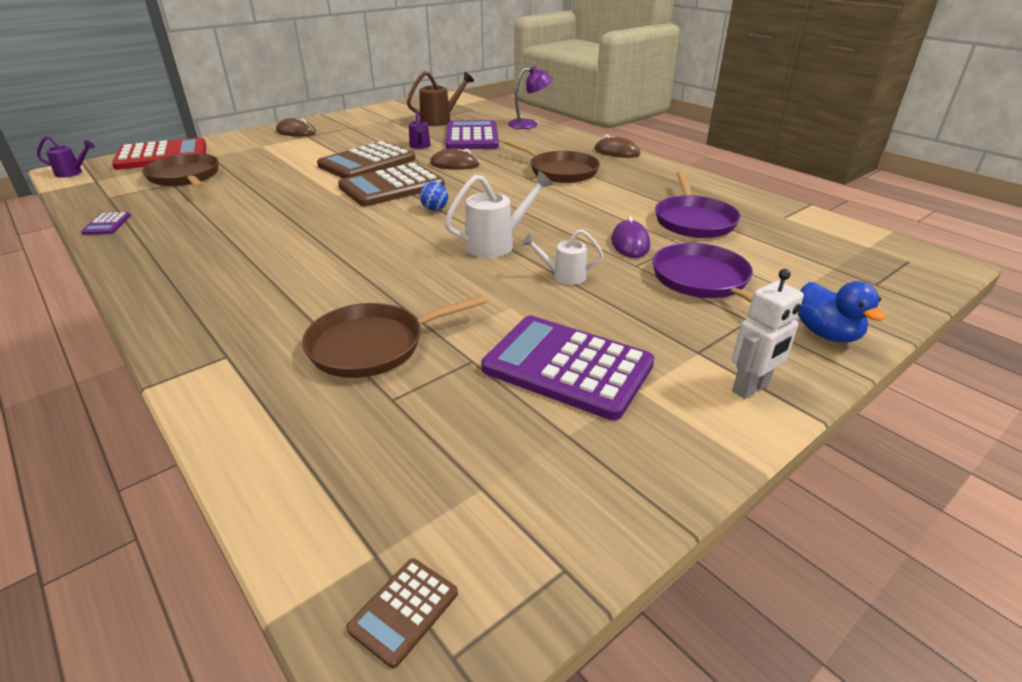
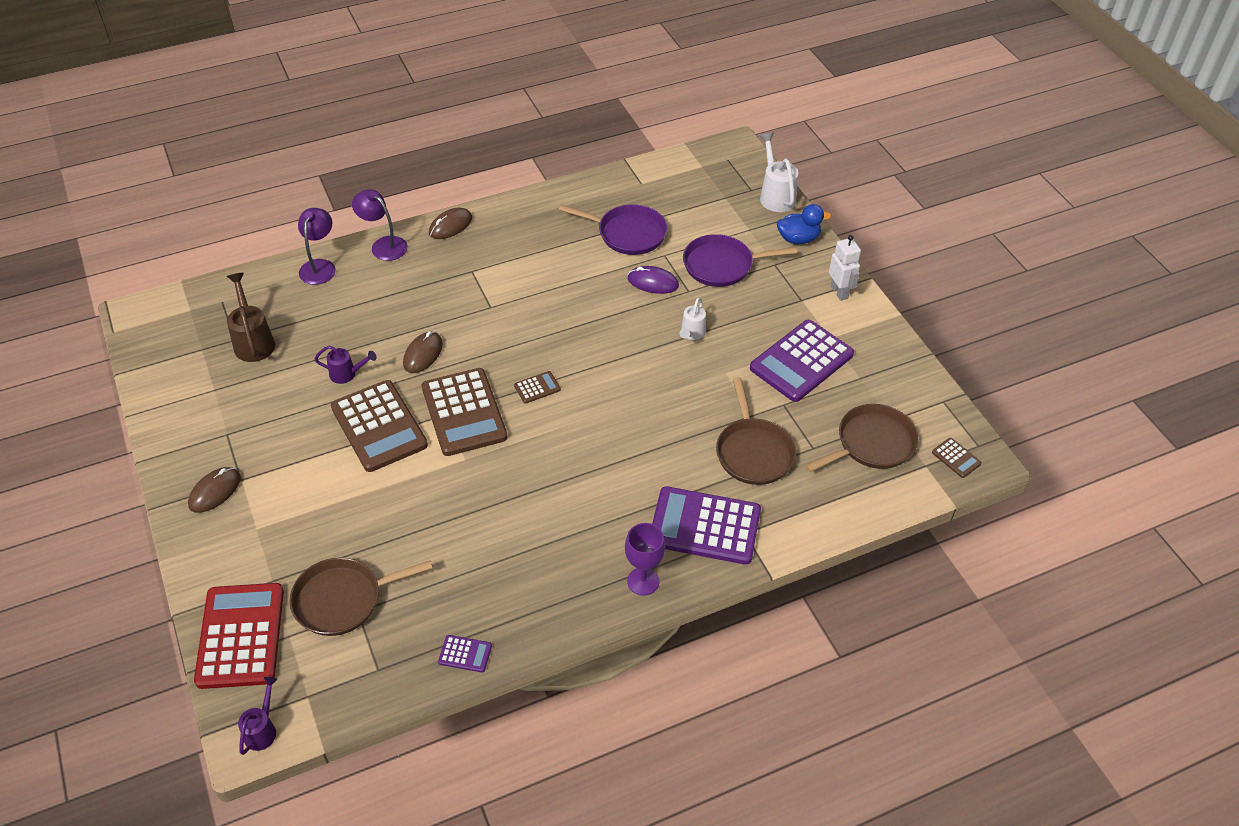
camera: 75 degrees left, 15 degrees up
(164, 295) = (643, 581): none -> purple goblet
(435, 209) = (537, 387): blue ball -> brown calculator
(472, 137) = (337, 324): purple calculator -> purple calculator (705, 526)
(496, 244) = (626, 359): white watering can -> white watering can (775, 195)
(560, 171) = (483, 280): brown pan -> brown pan (872, 443)
(570, 136) = (383, 245): none -> purple lamp

